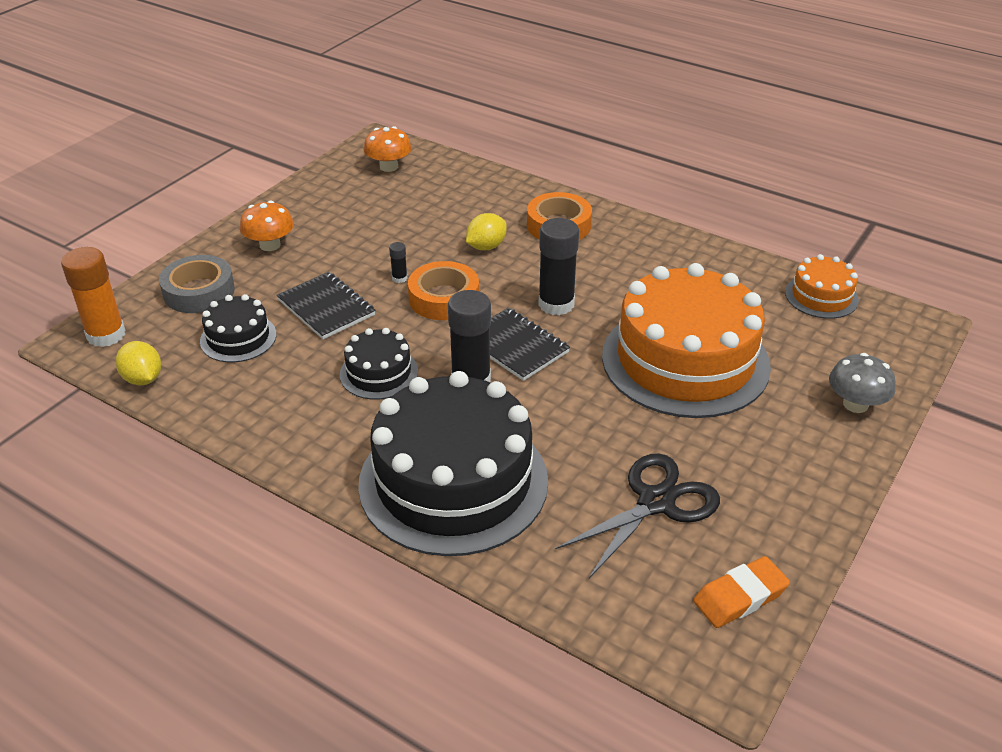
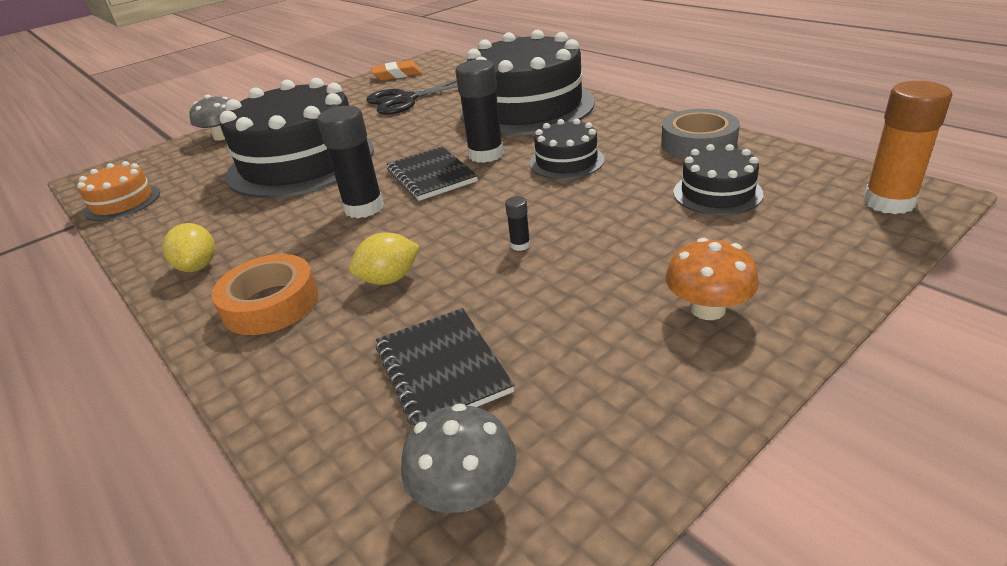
camera: 160 degrees left, 5 degrees down
(143, 379) = (808, 163): yellow lemon -> yellow lemon (198, 266)
(199, 291) = (793, 245): grey tape -> grey tape (698, 143)
(326, 308) = (616, 217): black notebook -> black notebook (442, 369)
(389, 167) = (465, 492): orange mushroom -> grey mushroom
(444, 298) = (477, 219): orange tape -> none
(685, 360) = (301, 162): orange cake -> black cake

